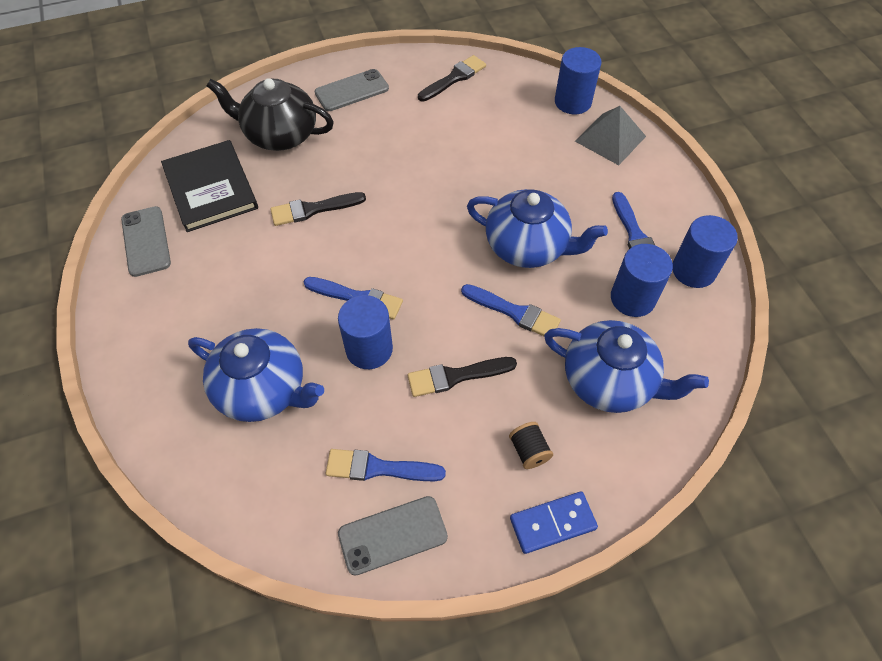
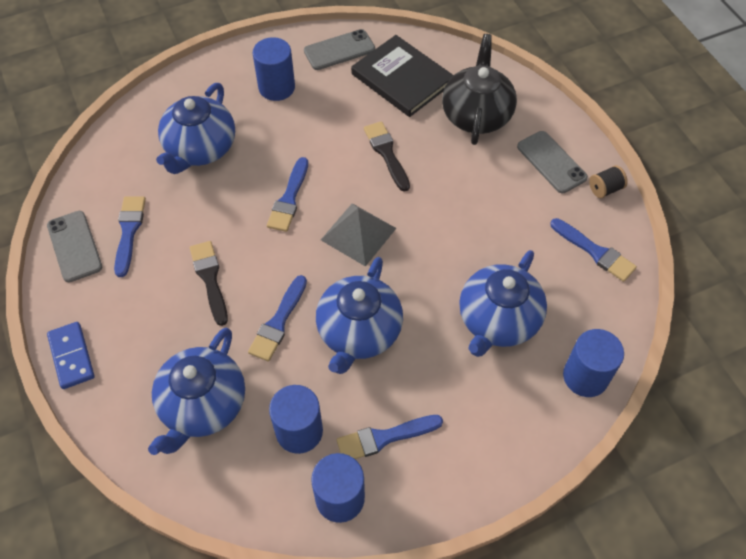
camera: 85 degrees right, 0 degrees up
(211, 188) = (402, 78): black book -> black book turned 75 degrees clockwise
(369, 349) = (237, 213): blue cylinder -> blue cylinder (276, 87)
(454, 78) = (595, 252): black brush -> blue brush
(519, 147) = (498, 320): none -> blue teapot
(529, 451) = (136, 337): black spool -> black spool (605, 189)
(610, 138) = (530, 417): grey pyramid -> grey pyramid (358, 234)

